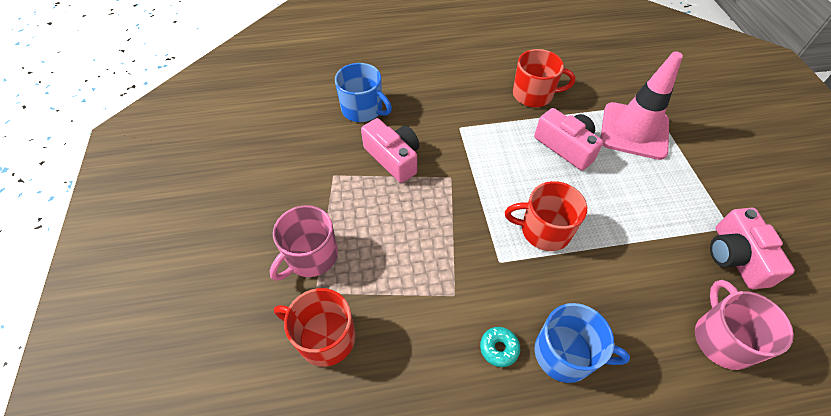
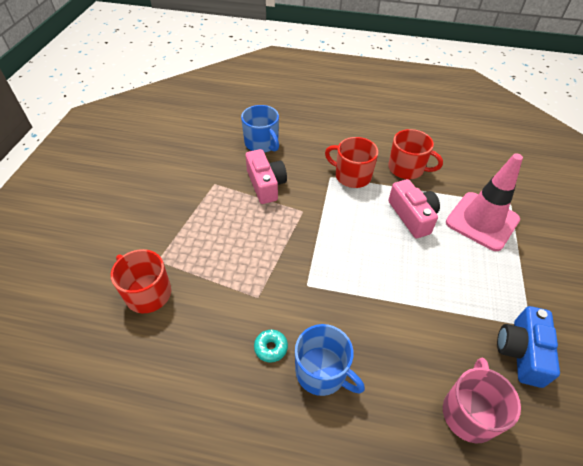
camera: 20 degrees right, 5 degrees down
(311, 256) = (168, 234): pink mug -> none
(544, 230) = (357, 274): red mug -> red mug (352, 176)
(735, 257) = (521, 352): pink camera -> blue camera

